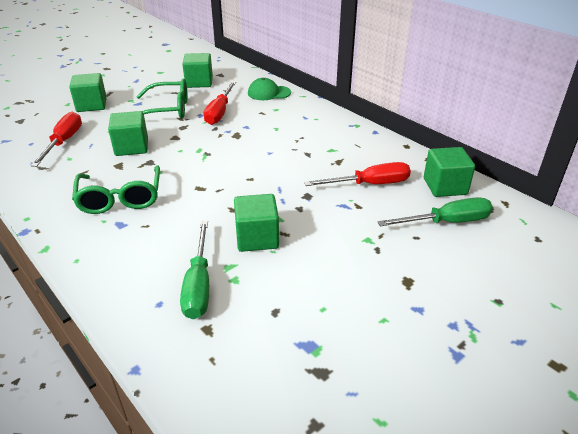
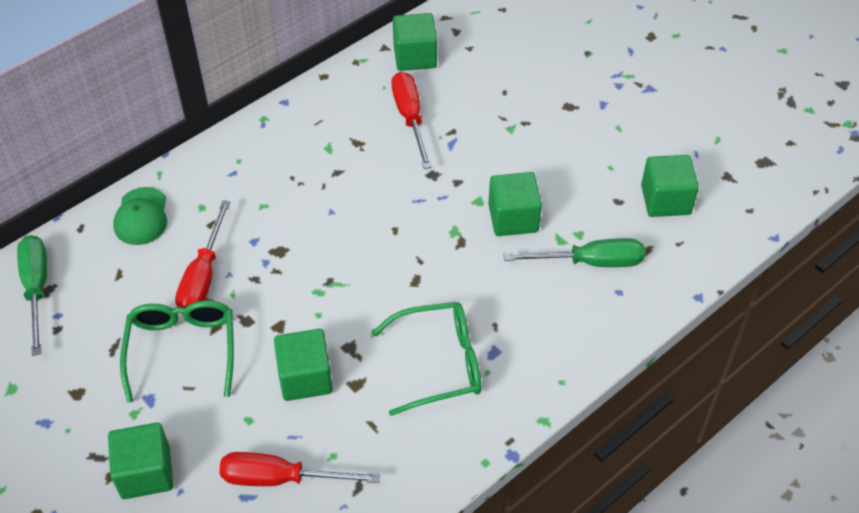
camera: 90 degrees left, 15 degrees up
(199, 82) = (77, 317): green cube -> green cube (665, 200)
(219, 112) = (203, 277): red screwdriver -> red screwdriver turned 90 degrees clockwise
(447, 222) = (479, 65): green screwdriver -> green screwdriver (37, 288)

